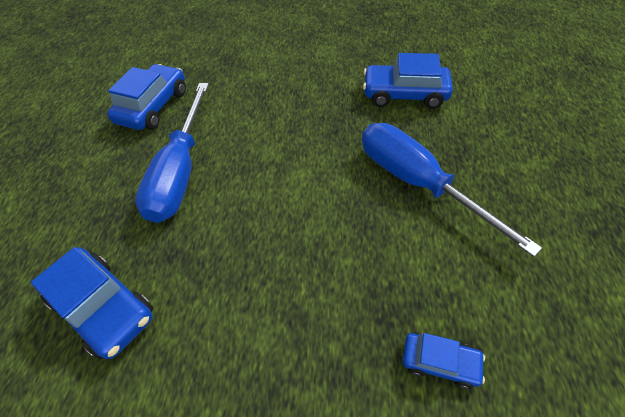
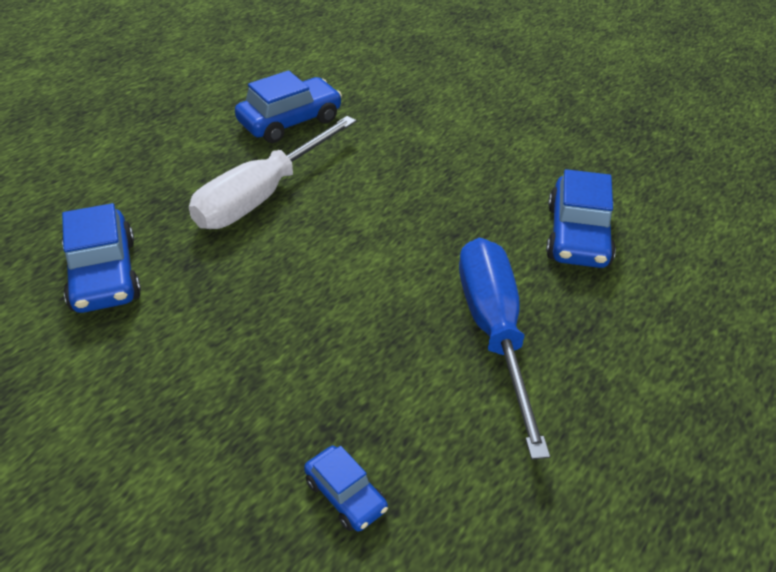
camera: 30 degrees right, 10 degrees down
(181, 171) = (262, 195): blue screwdriver -> white screwdriver
(404, 94) = (577, 235): blue car -> blue car turned 120 degrees counterclockwise

